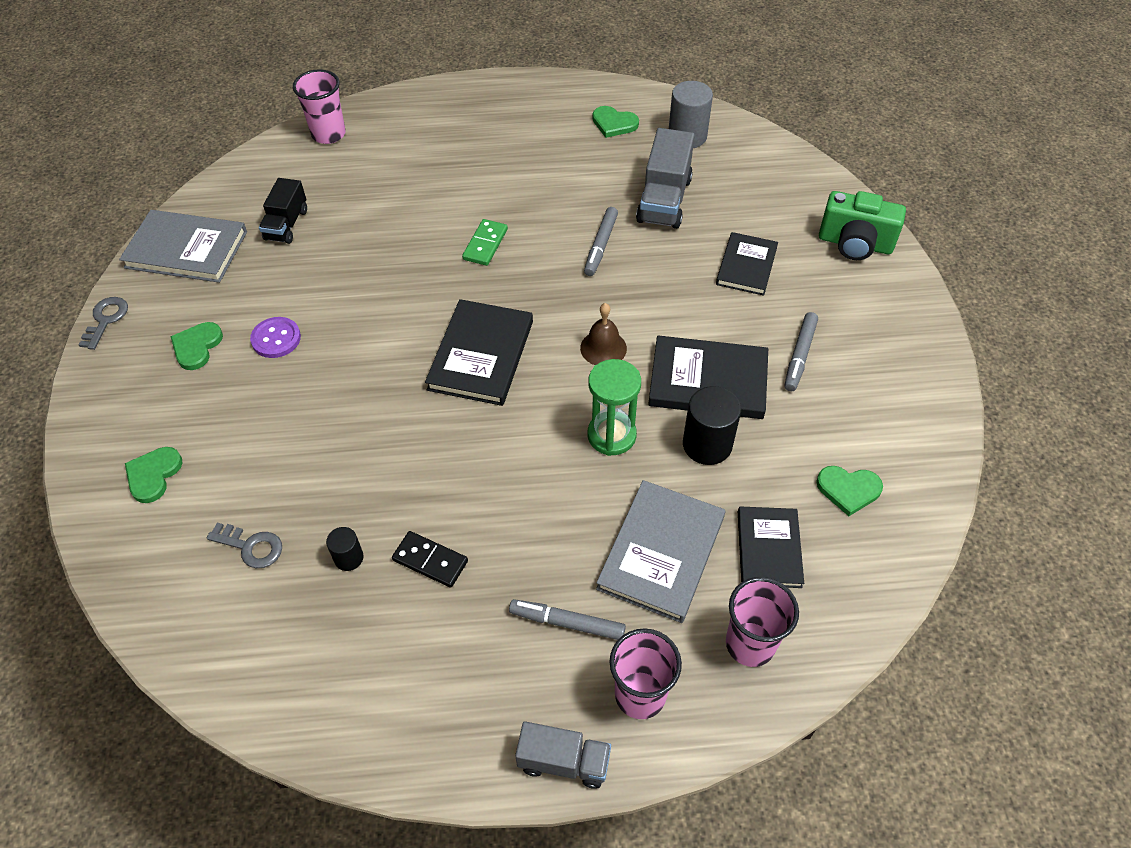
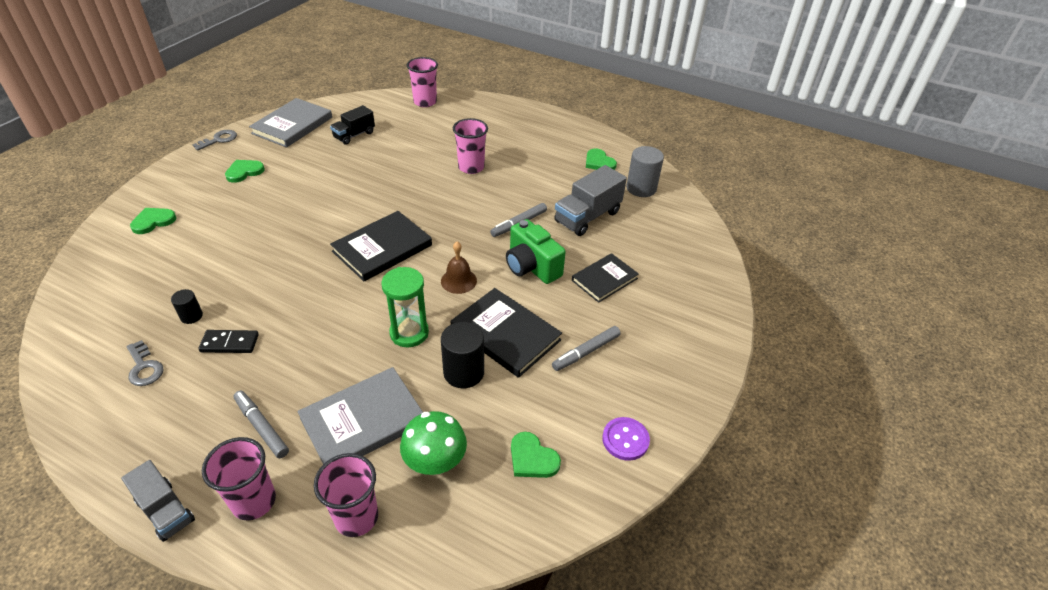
camera: 30 degrees right, 10 degrees down
(186, 250) = (292, 125): grey book -> grey book turned 75 degrees clockwise
(251, 546) = (154, 282): grey key -> grey key (144, 367)
(276, 339) = (285, 186): purple button -> purple button (625, 439)
(430, 560) = (230, 343): black domino -> black domino turned 60 degrees counterclockwise
(478, 200) = (471, 167): none -> pink cup
(485, 244) = (450, 192): green domino -> none
(769, 549) = (435, 463): black book -> green mushroom
(855, 244) = (700, 303): green camera -> green camera (531, 267)

